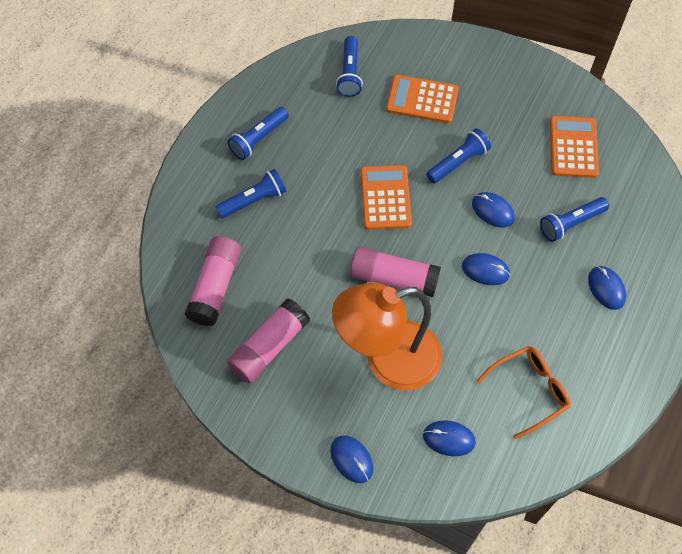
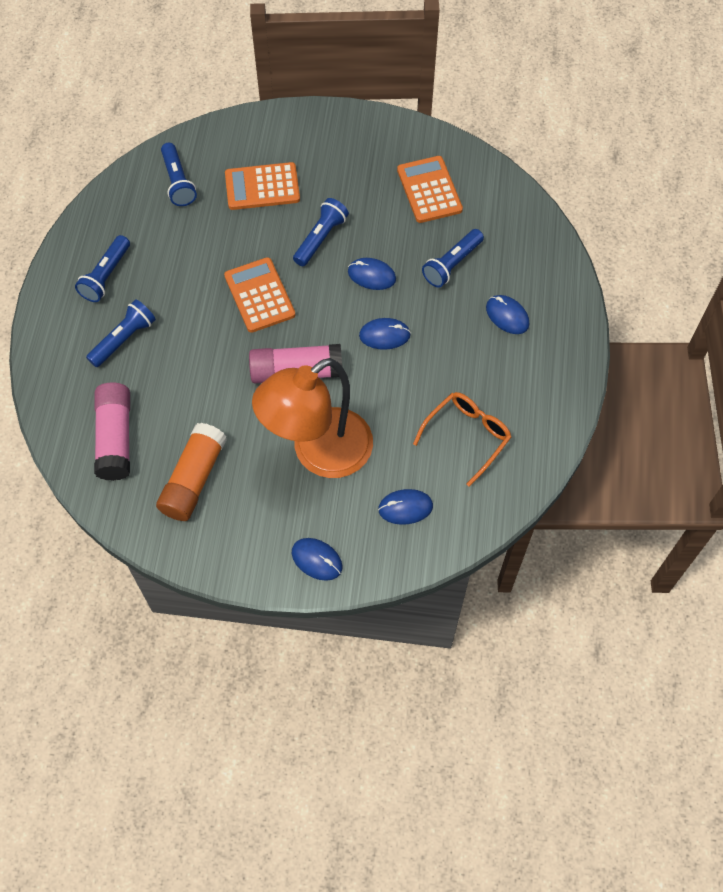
camera: 20 degrees left, 0 degrees up
(269, 347) = (193, 479): pink glue stick -> orange glue stick

